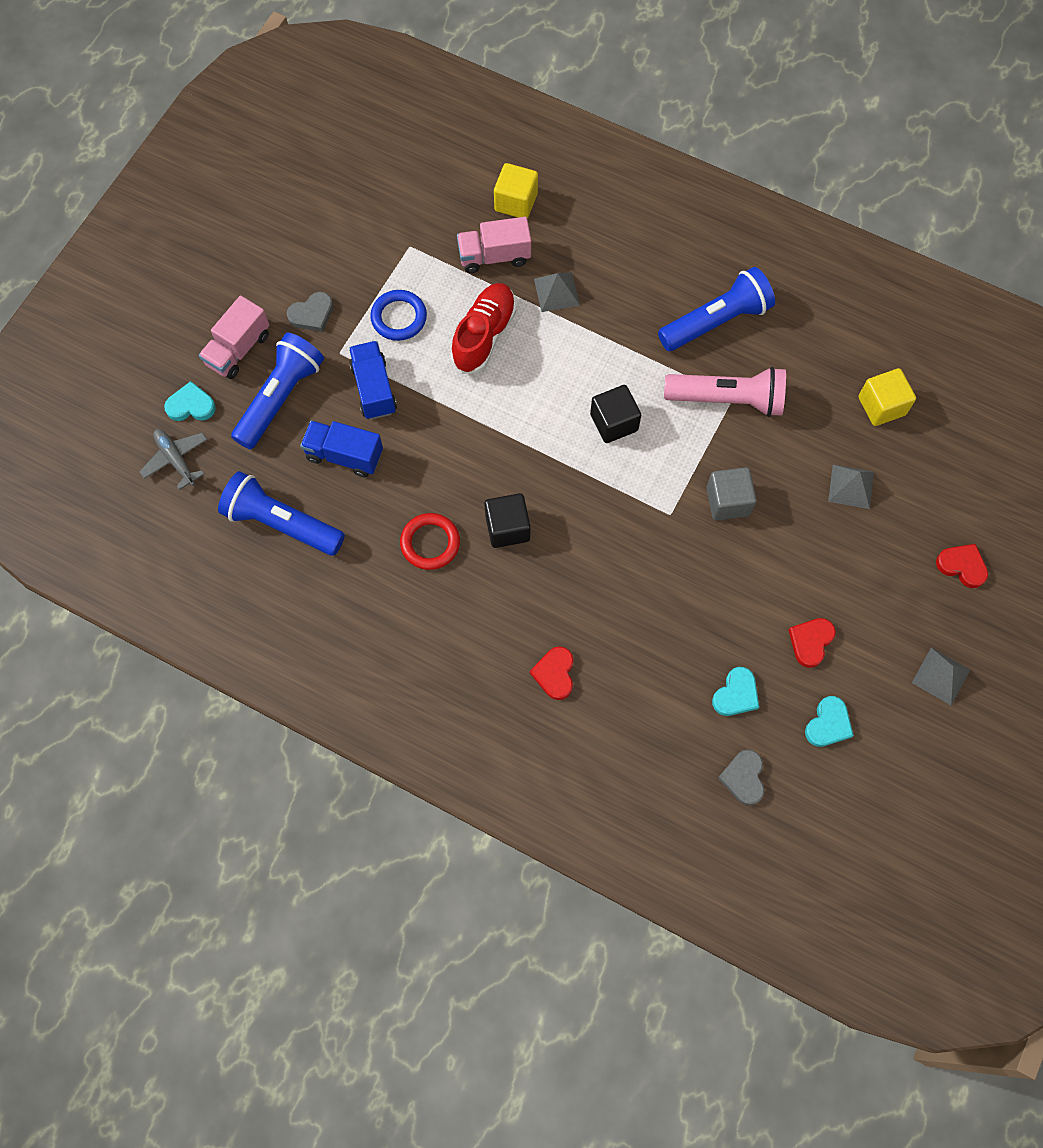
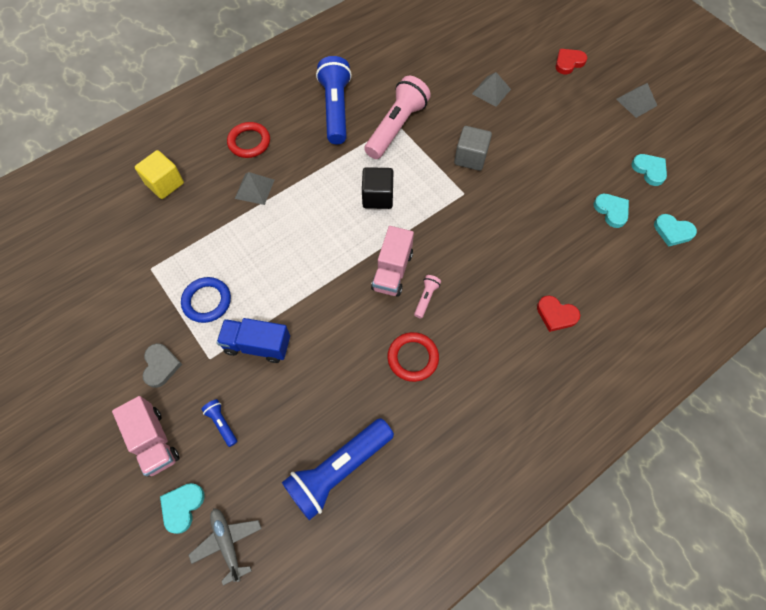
camera: 65 degrees left, 5 degrees down
(176, 459) = (227, 543): grey plane -> grey plane turned 75 degrees clockwise
(280, 398) = (222, 423): blue flashlight -> blue flashlight, size x0.43
(344, 455) = (303, 392): blue truck -> none
(484, 335) = (260, 249): red shoe -> none
(494, 256) = (199, 215): pink truck -> pink truck (392, 271)
(507, 528) = (426, 298): black cube -> pink flashlight
(616, 254) = (249, 142): none -> red ring
(743, 778) = (672, 231): grey heart -> turquoise heart
(810, 642) = (589, 155): red heart -> none
(881, 406) = (444, 54): yellow cube -> none

